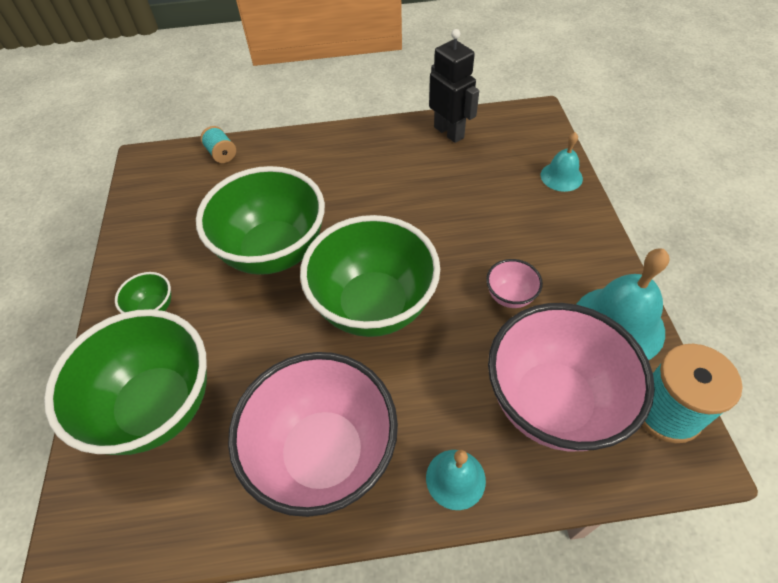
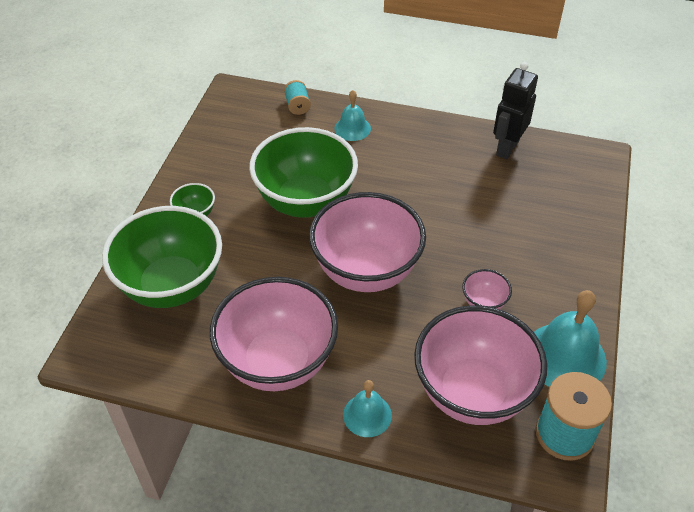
camera: 20 degrees right, 5 degrees down
(374, 306) = (366, 271): green bowl -> pink bowl
(449, 132) = (507, 148): black robot -> black robot turned 135 degrees counterclockwise
(561, 176) = (589, 220): turquoise bell -> turquoise bell (352, 128)

